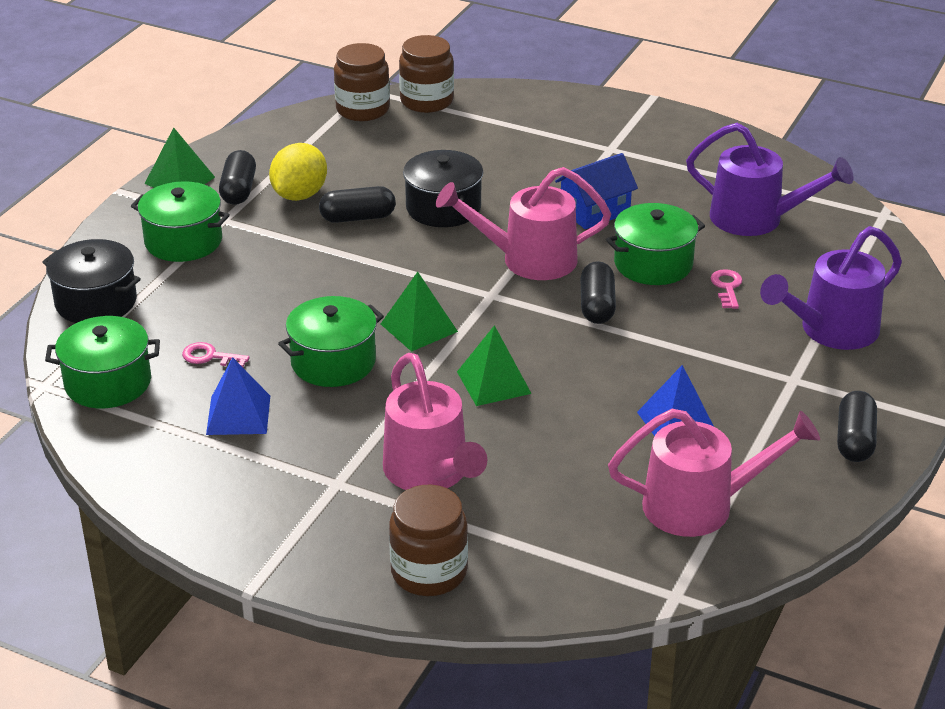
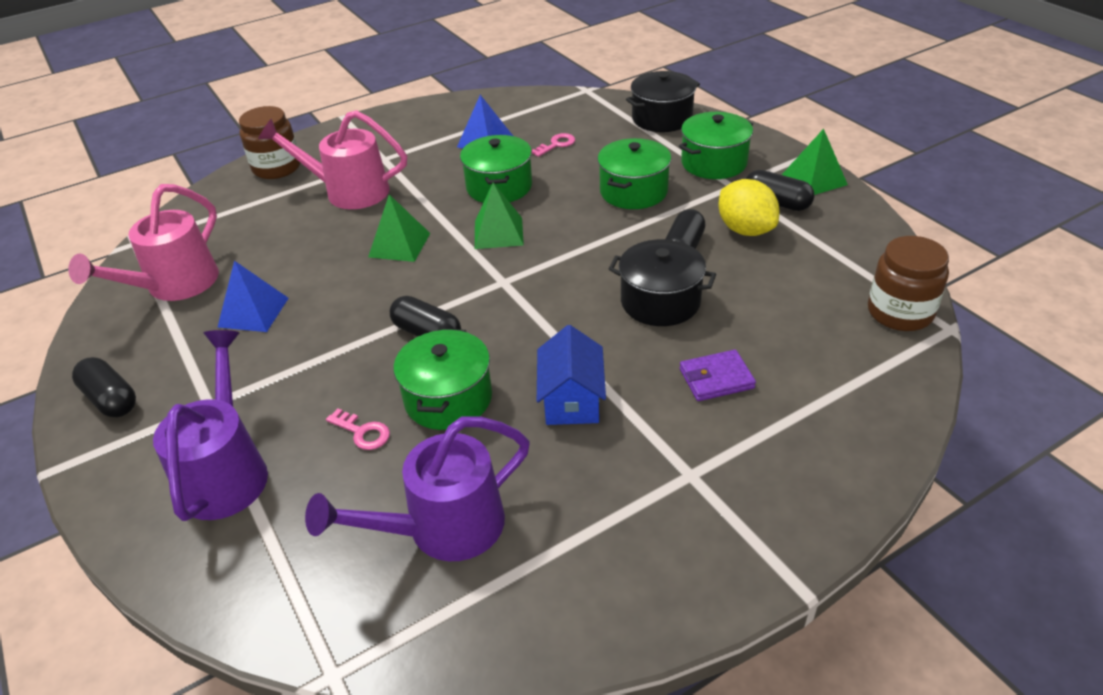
camera: 125 degrees right, 5 degrees up
(108, 383) = (566, 108): green pot -> green pot (633, 191)
(427, 101) = (898, 365): brown jar -> none
(511, 162) = (716, 379): none -> purple wallet
(527, 260) = (532, 320): pink watering can -> none

